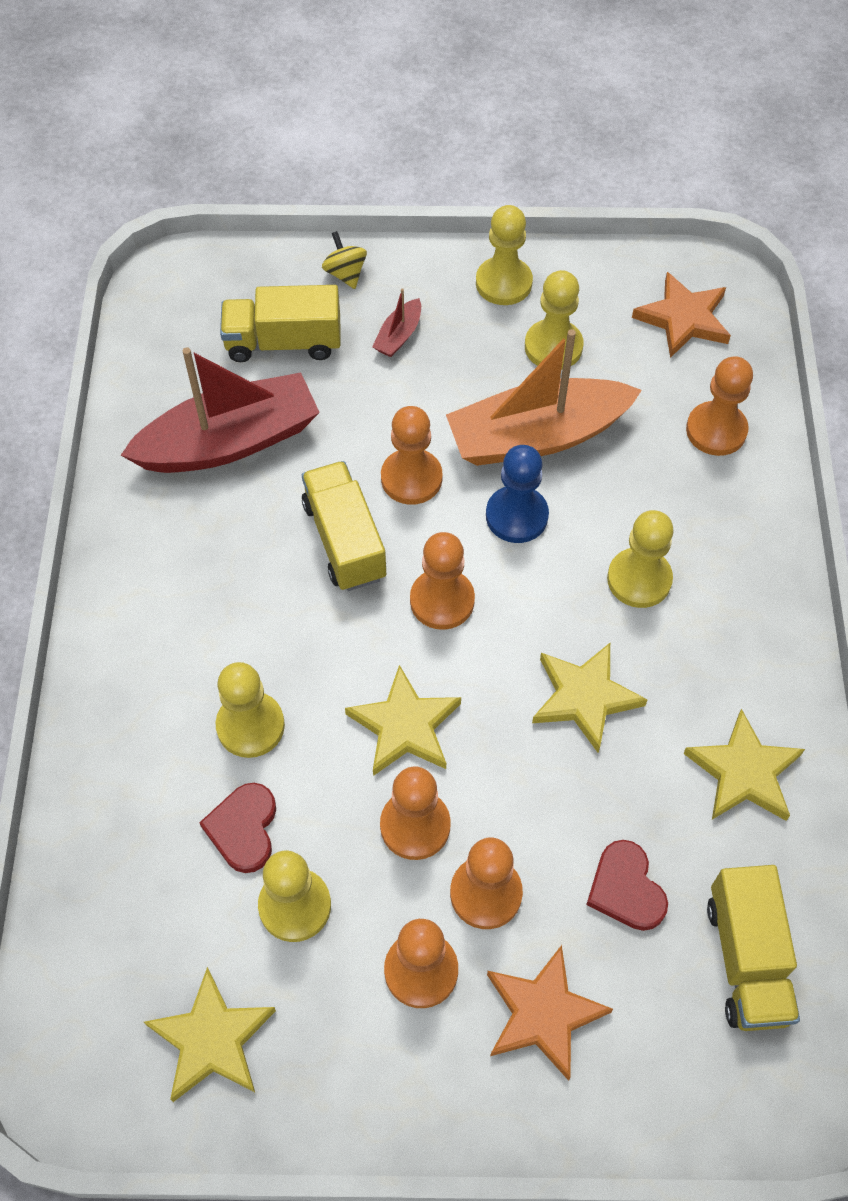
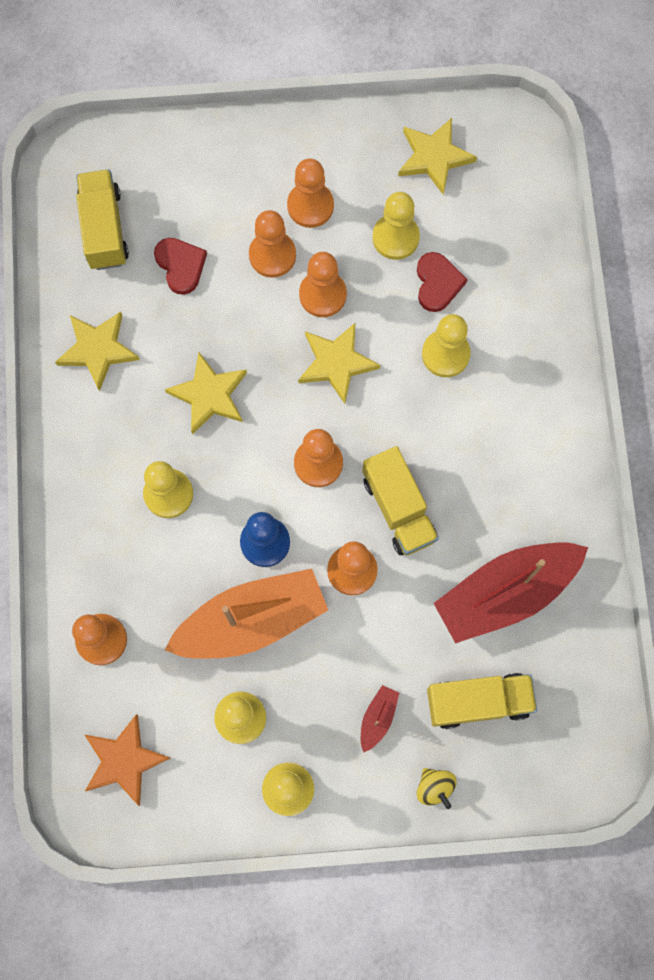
camera: 175 degrees right, 15 degrees up
(543, 1013) = (232, 187): orange star -> none

